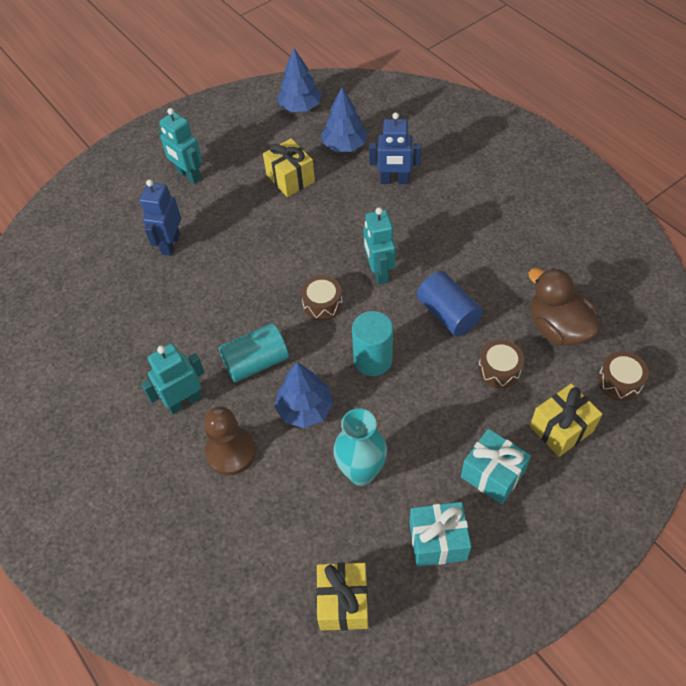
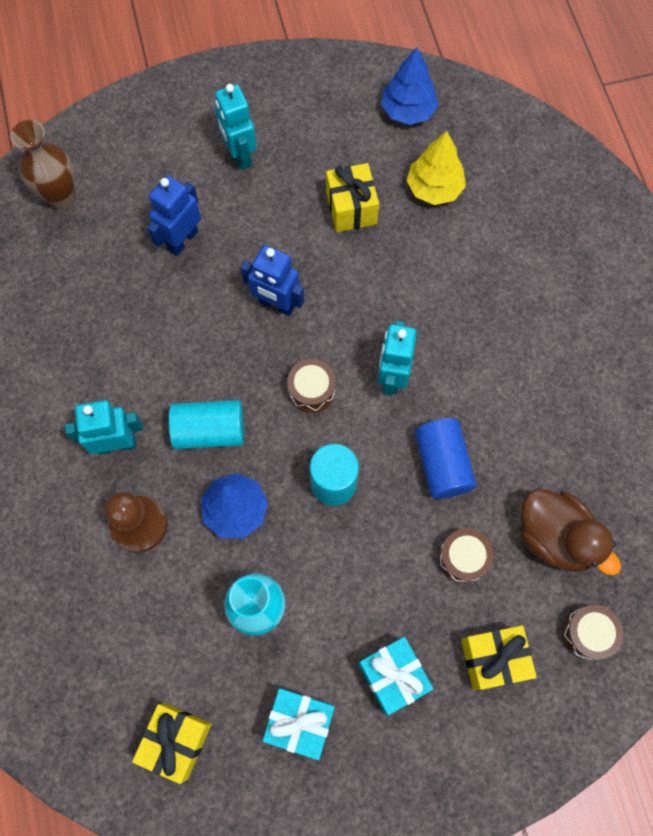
camera: 20 degrees right, 15 degrees up
(58, 251) = (61, 198): none -> brown vase
(345, 145) = (434, 188): blue tree -> yellow tree
(394, 181) = (468, 262): blue robot -> blue robot (276, 304)
(557, 328) = (555, 537): brown duck -> brown duck turned 150 degrees clockwise

